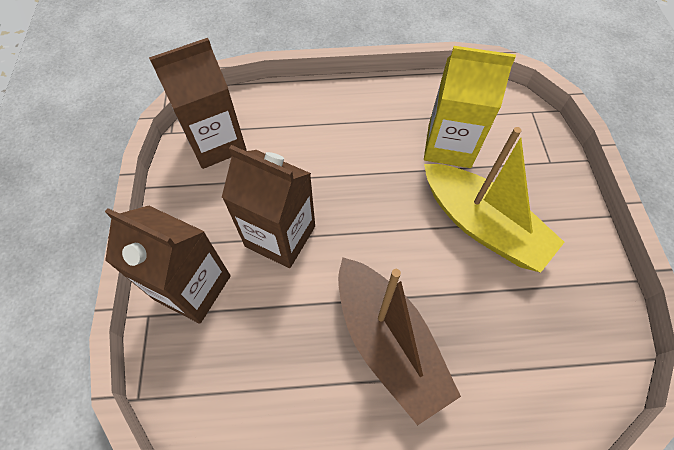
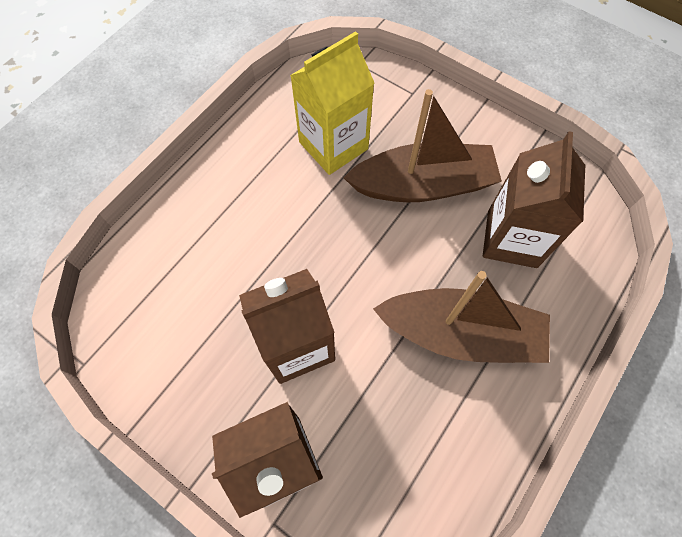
camera: 50 degrees left, 5 degrees up
(216, 143) = (142, 329): brown carton -> brown carton (512, 239)
(482, 225) = (422, 185): yellow boat -> brown boat

